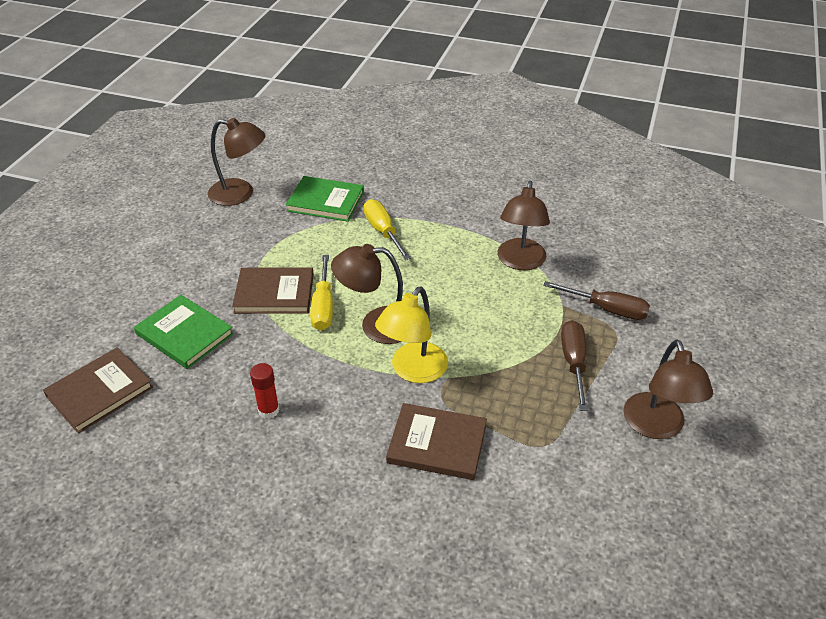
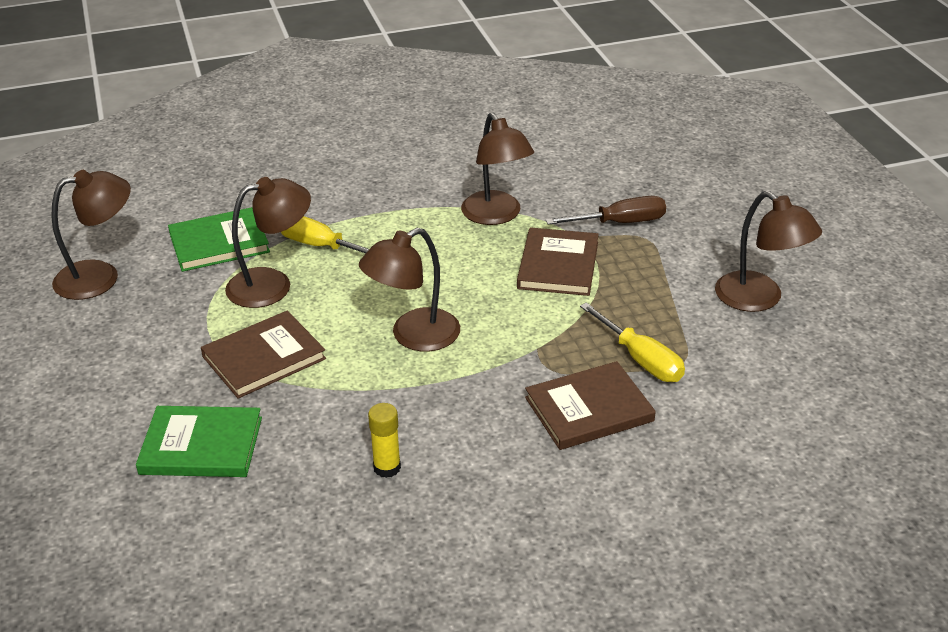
camera: 35 degrees left, 5 degrees down
(99, 392) = (163, 552): brown book -> brown book (558, 265)
(268, 410) = (387, 467): red glue stick -> yellow glue stick
(323, 306) = (335, 345): yellow screwdriver -> yellow screwdriver (640, 359)
(328, 245) = (272, 285): none -> brown lamp
(413, 371) = (497, 359): yellow lamp -> none
(573, 363) = (638, 281): brown screwdriver -> none

